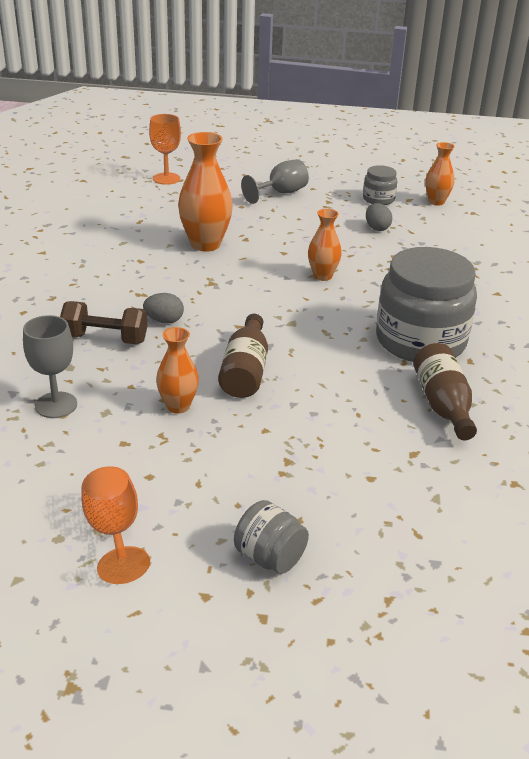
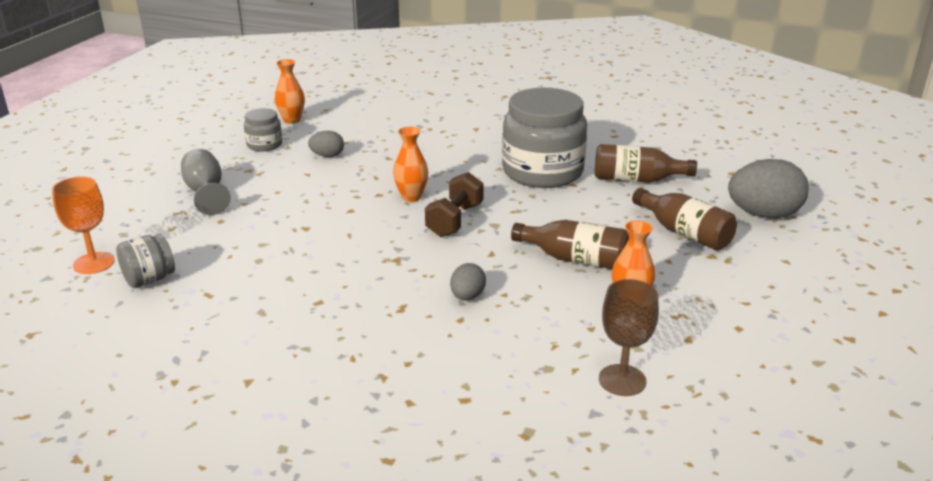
camera: 75 degrees left, 5 degrees down
(56, 405) = (622, 380): grey goblet -> brown goblet
(105, 339) = (494, 339): brown dumbbell -> brown dumbbell (455, 220)
(114, 531) = (818, 353): orange goblet -> none
(205, 244) = (303, 254): orange vase -> none
(270, 557) = (832, 279): grey jar -> grey jar (149, 279)
(330, 441) = (684, 233): none -> brown bottle
(408, 507) = (763, 215): none -> grey egg

